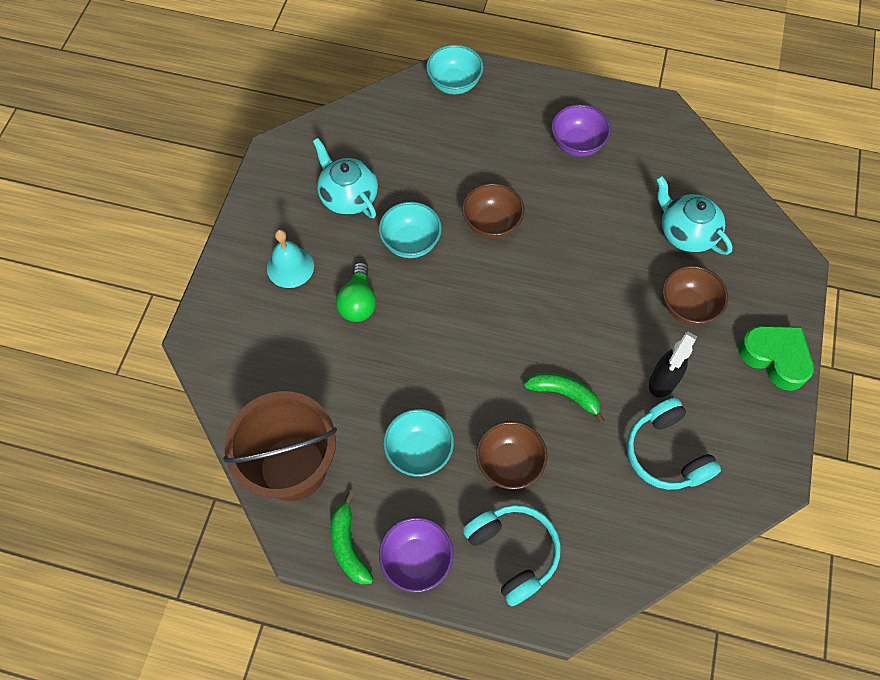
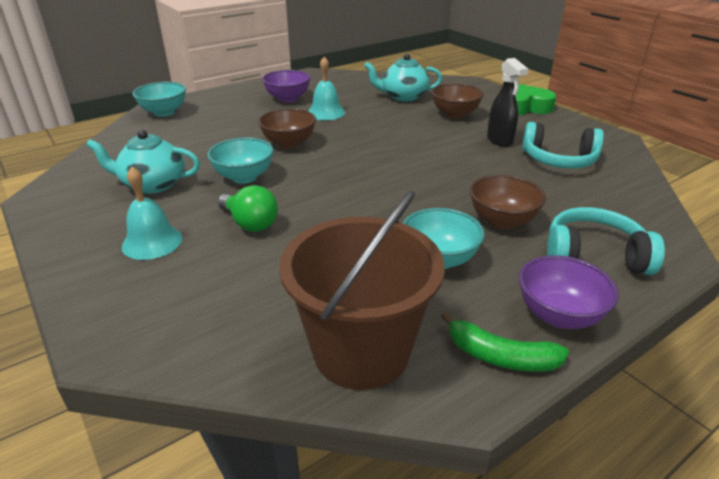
camera: 50 degrees left, 30 degrees down
(564, 394) = (467, 174): green banana -> none
(579, 199) = (326, 112): none -> turquoise bell

